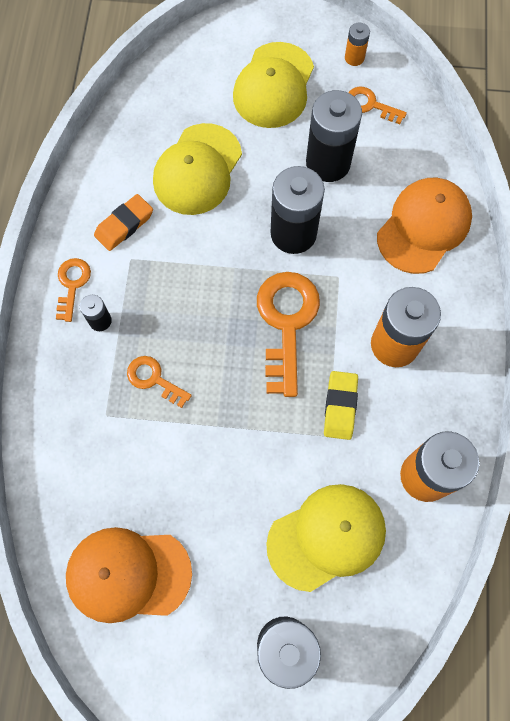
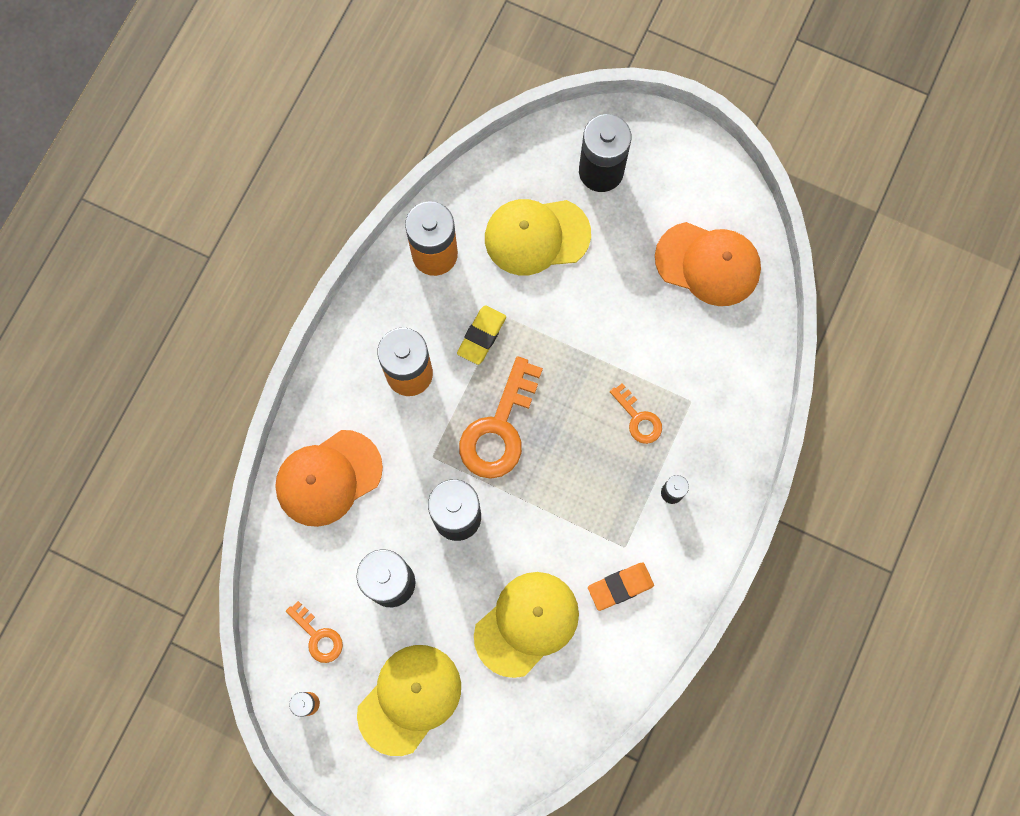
camera: 160 degrees left, 5 degrees up
(72, 284) = (688, 539): orange key -> none

